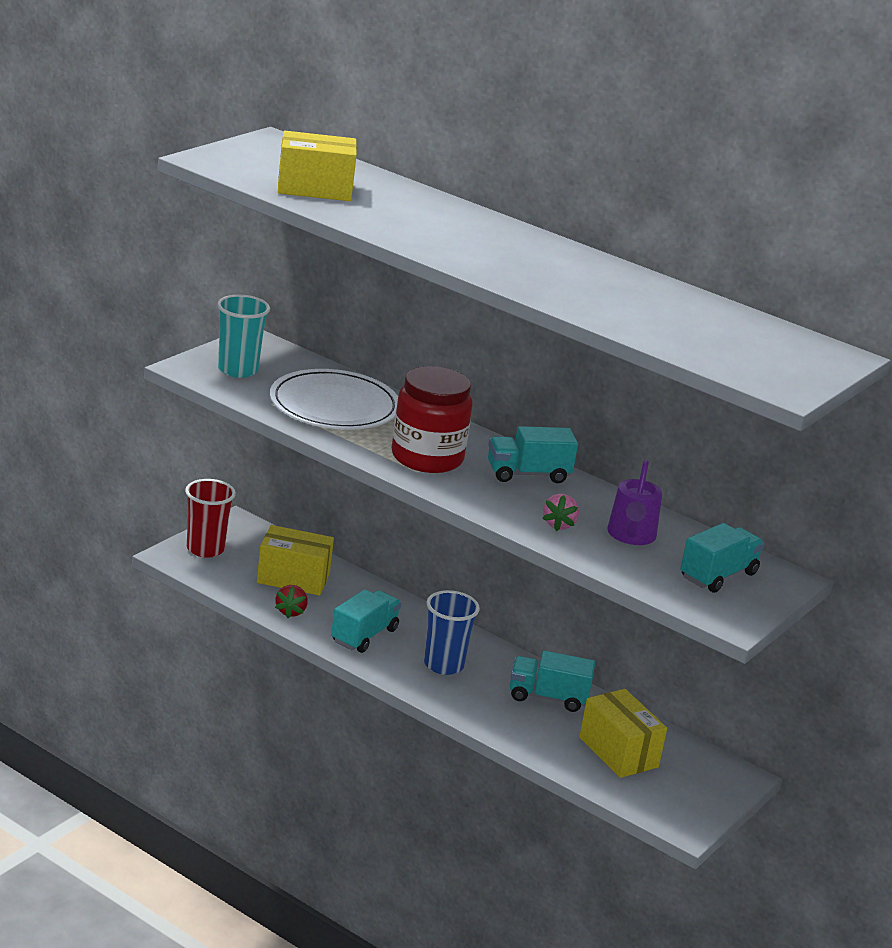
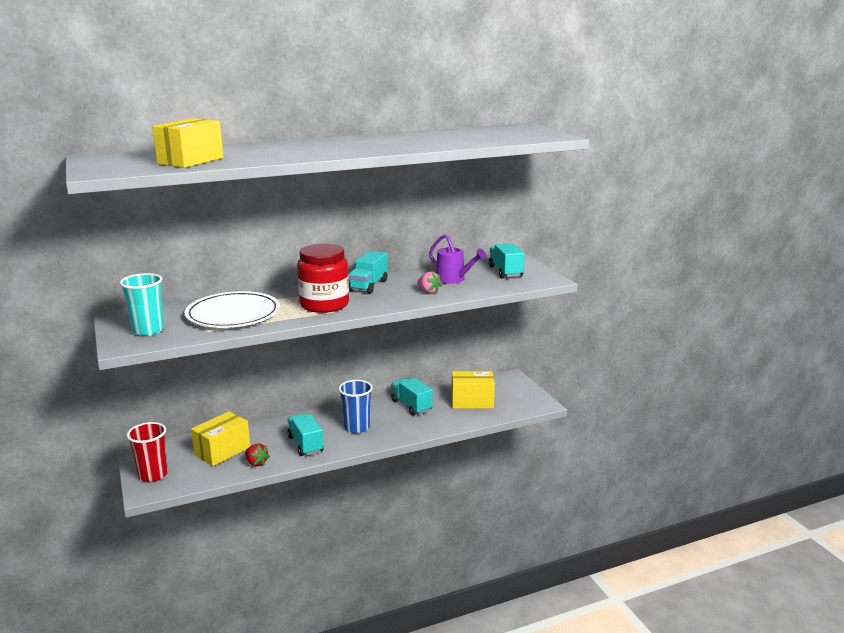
camera: 55 degrees left, 5 degrees down
(548, 697) = (411, 406): turquoise truck -> turquoise truck turned 105 degrees clockwise

